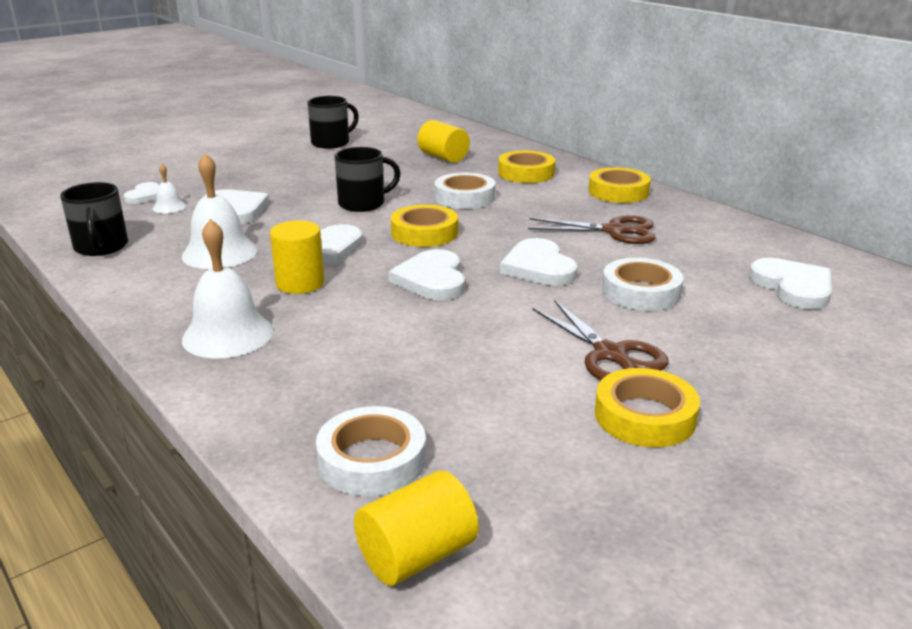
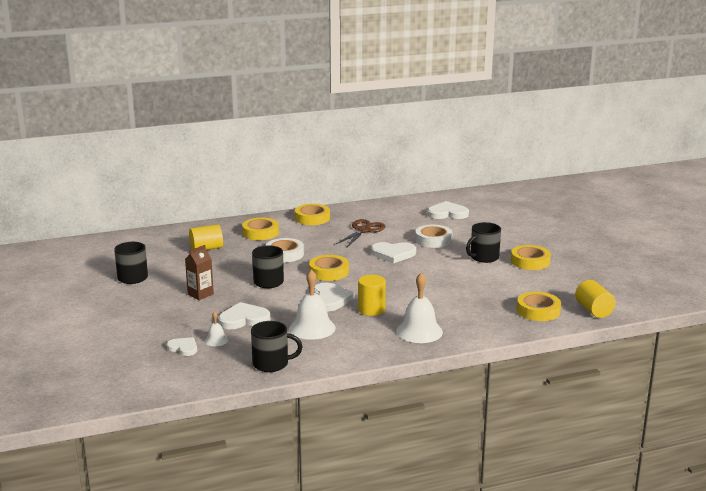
camera: 70 degrees left, 5 degrees down
(302, 178) = (200, 294): none -> brown carton
(372, 460) = (538, 311): white tape -> yellow tape
(432, 279) = (390, 279): white heart -> none
(610, 354) = (483, 257): brown scissors -> black mug

